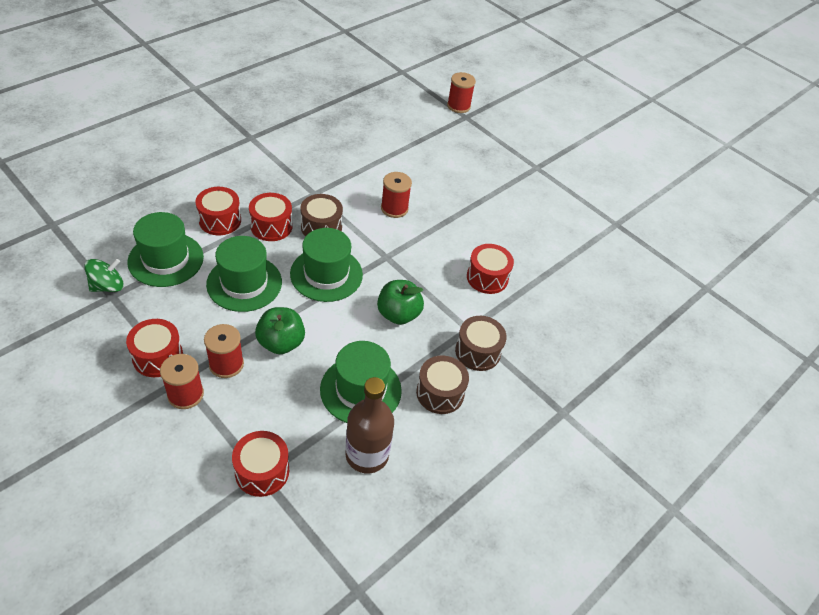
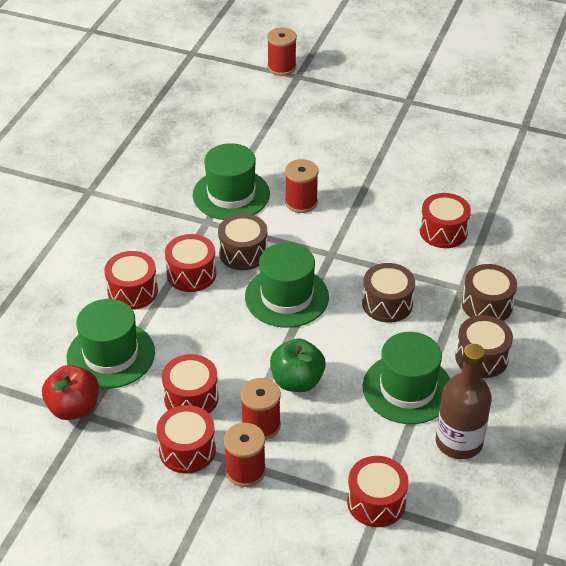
camera: 20 degrees left, 5 degrees down
(107, 286) = (74, 408): green spinning top -> red apple
(194, 318) = (191, 397): none -> red drum
(244, 283) = (212, 342): green hat -> green hat (231, 194)
(398, 314) = (387, 304): green apple -> brown drum

